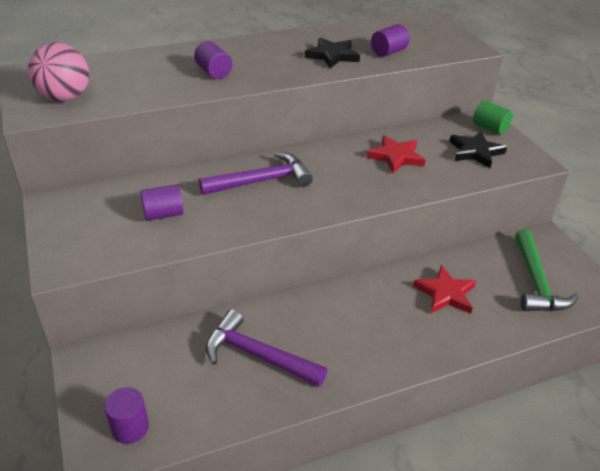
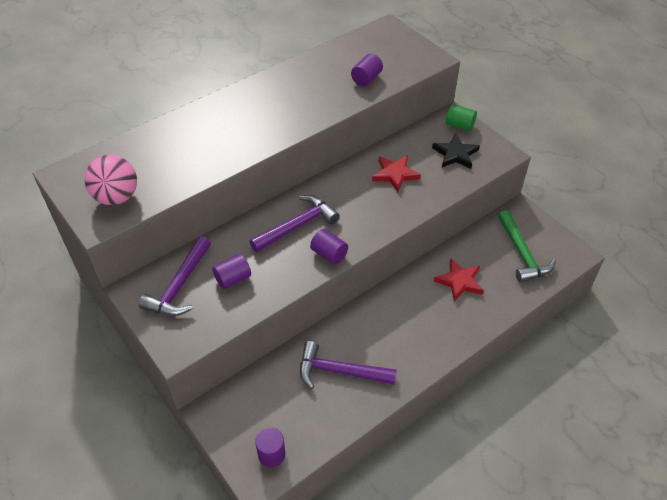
camera: 15 degrees left, 10 degrees up
(102, 208) = (179, 286): none -> purple hammer
(214, 72) = (229, 137): purple cylinder -> purple cylinder (329, 254)
(332, 56) = (321, 94): black star -> none

